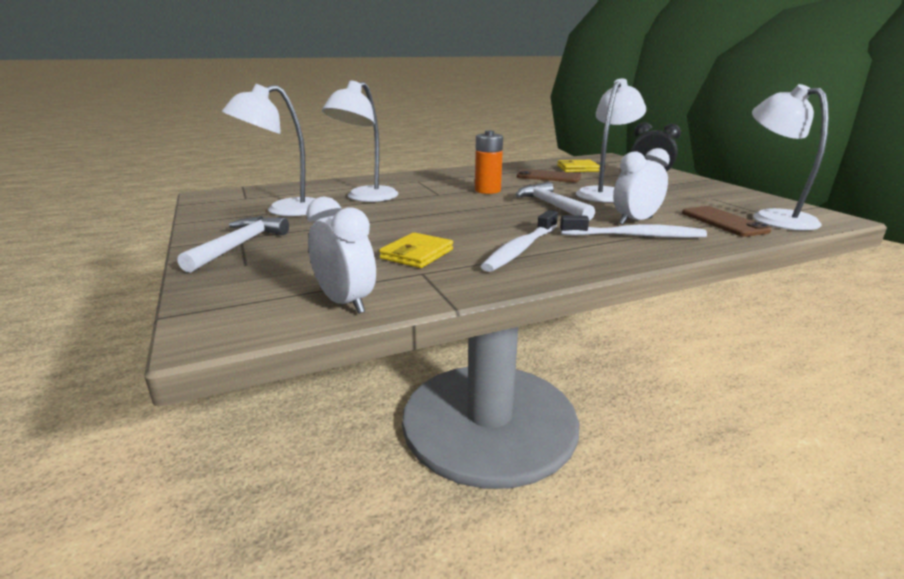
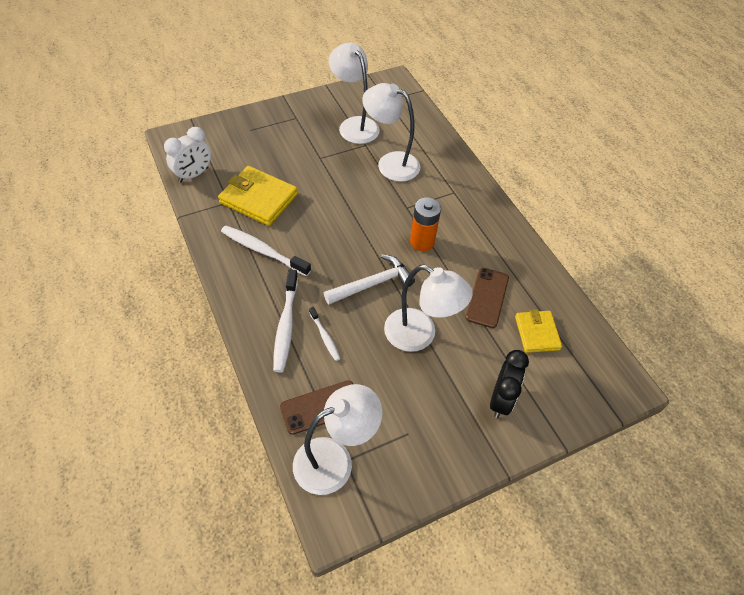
camera: 85 degrees right, 30 degrees up
(239, 246) = (280, 120): white hammer -> none
(417, 254) = (258, 198): yellow wallet -> yellow wallet, size x1.61
(635, 221) = (325, 336): white clock -> white toothbrush

